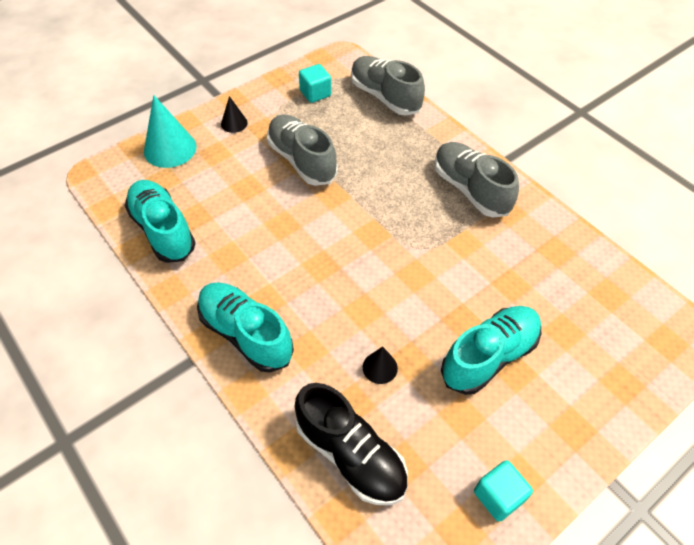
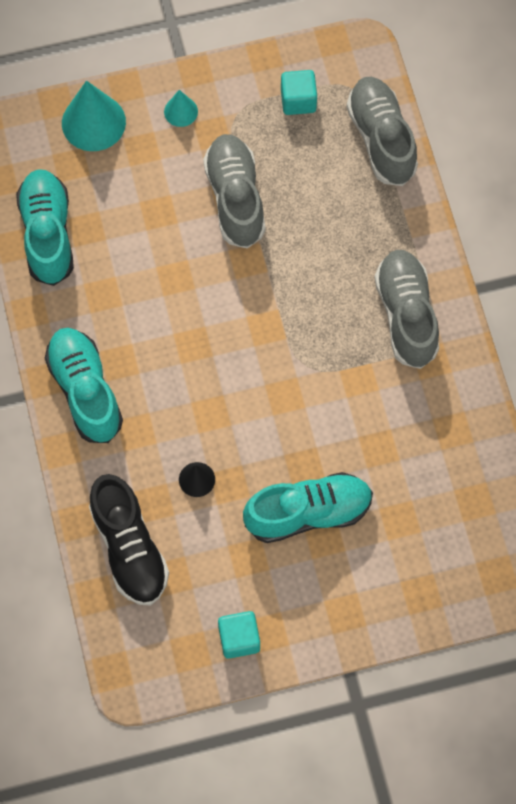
camera: 25 degrees right, 15 degrees up
(234, 123) = (181, 111): black cone -> turquoise cone

